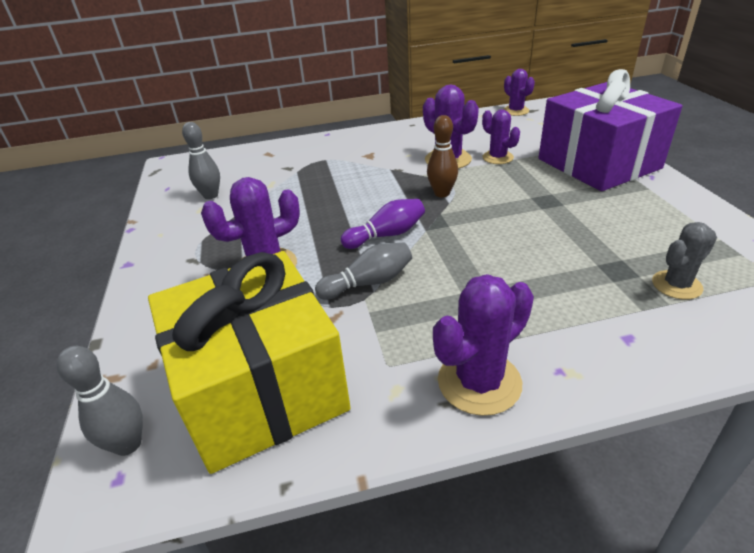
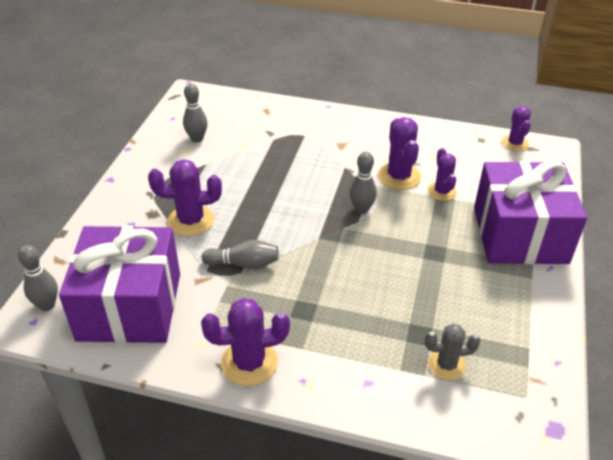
camera: 25 degrees right, 5 degrees up
(261, 389) = (130, 306): yellow gift -> purple gift
(387, 235) = (288, 230): purple bowling pin -> none
(442, 193) = (361, 209): brown bowling pin -> grey bowling pin

